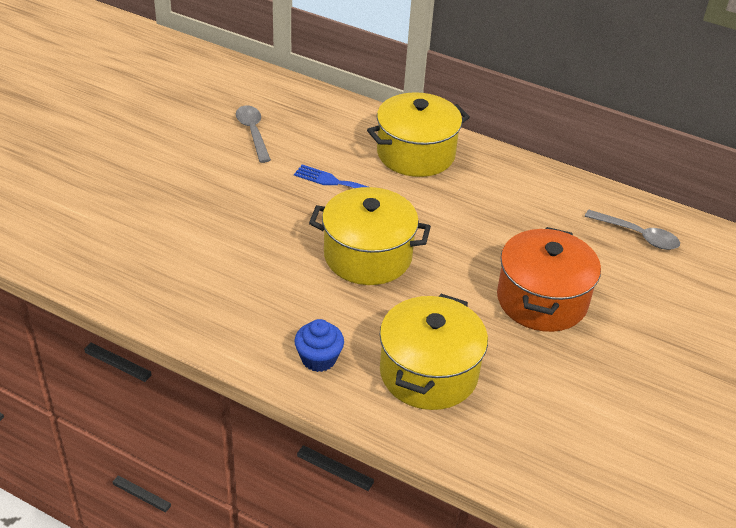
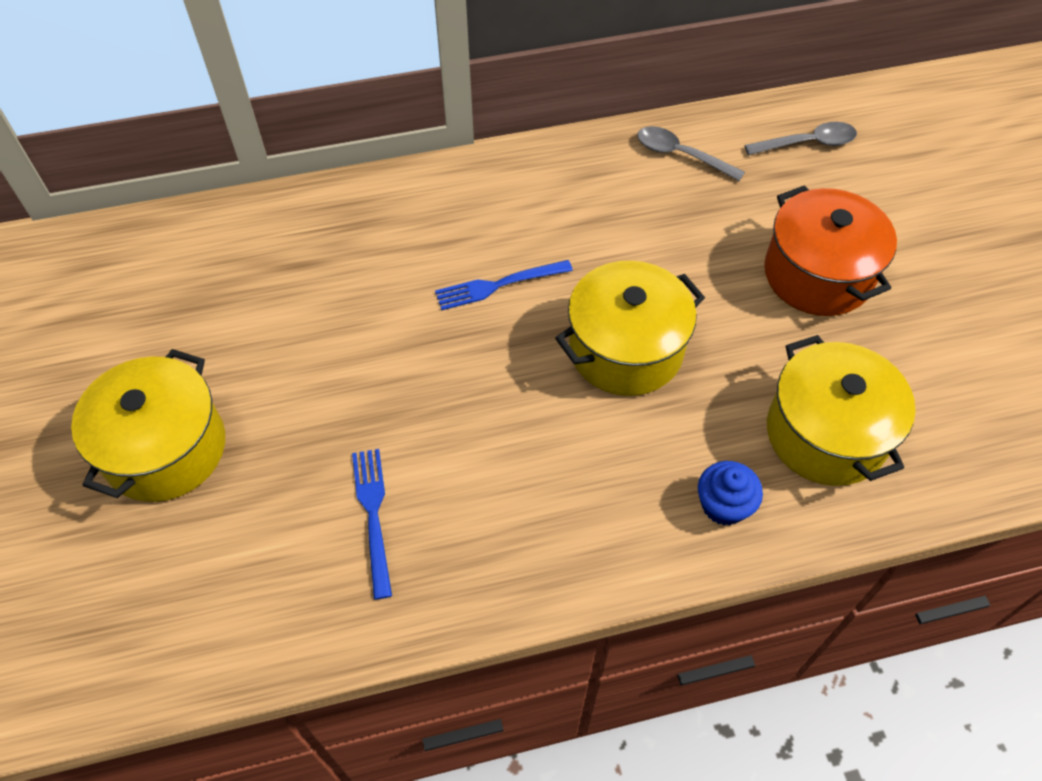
camera: 40 degrees left, 15 degrees up
(140, 233) = (373, 514): none -> blue fork
(253, 133) = (334, 289): grey spoon -> grey spoon (681, 155)
(415, 154) = (526, 193): yellow pot -> yellow pot (165, 449)

